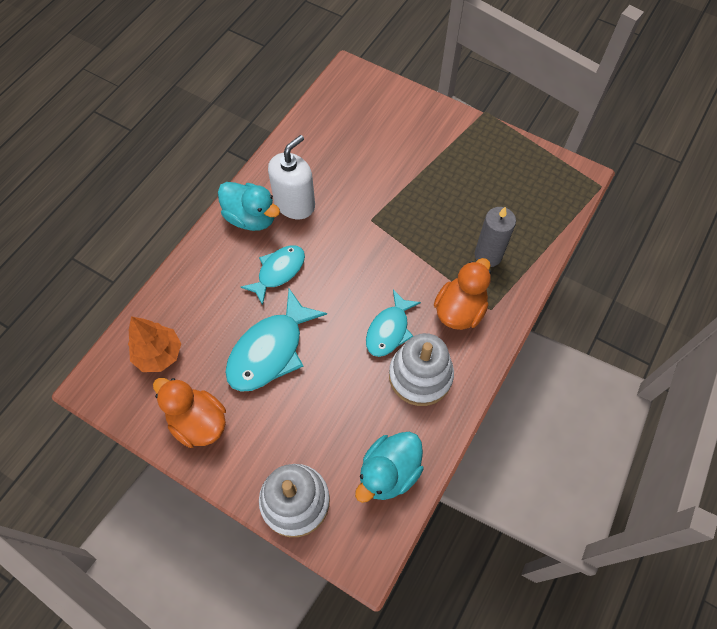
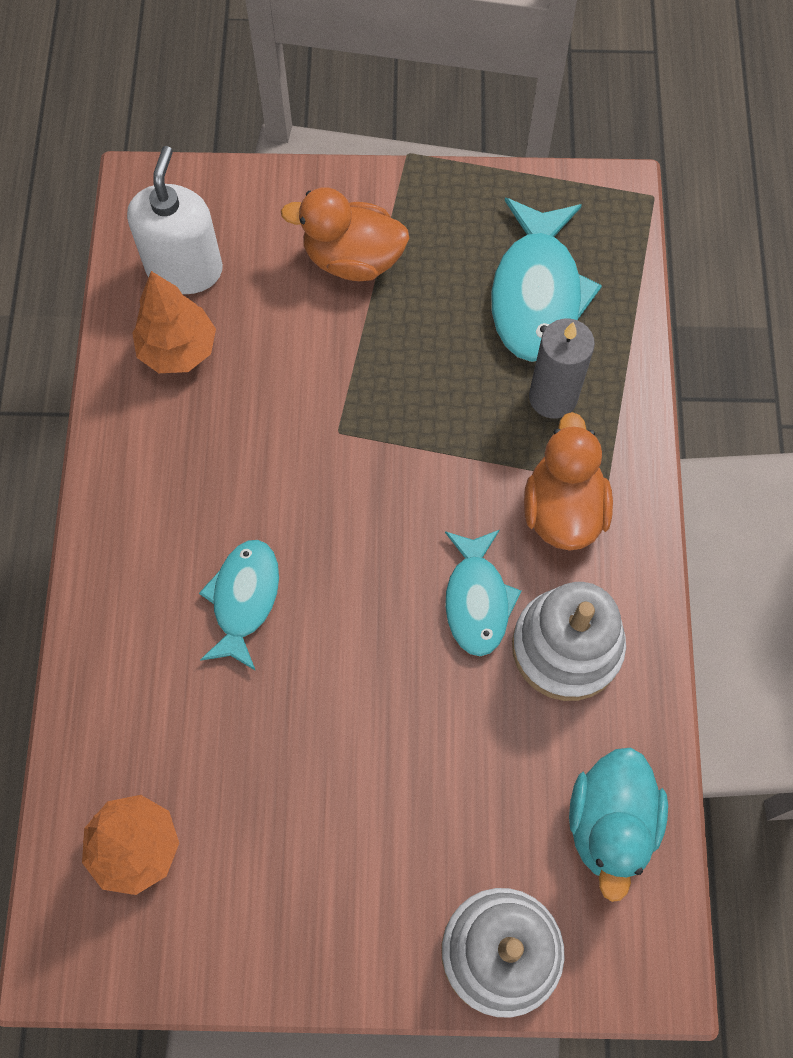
camera: 30 degrees left, 5 degrees up
(198, 422) = (273, 919): orange duck -> orange duck (352, 259)
(251, 218) = (140, 531): turquoise duck -> none
(270, 350) = (313, 737): turquoise fish -> turquoise fish (537, 294)
(294, 204) = (197, 468): white soap dispenser -> white soap dispenser (184, 268)
(319, 148) = (178, 350): none -> orange tree

